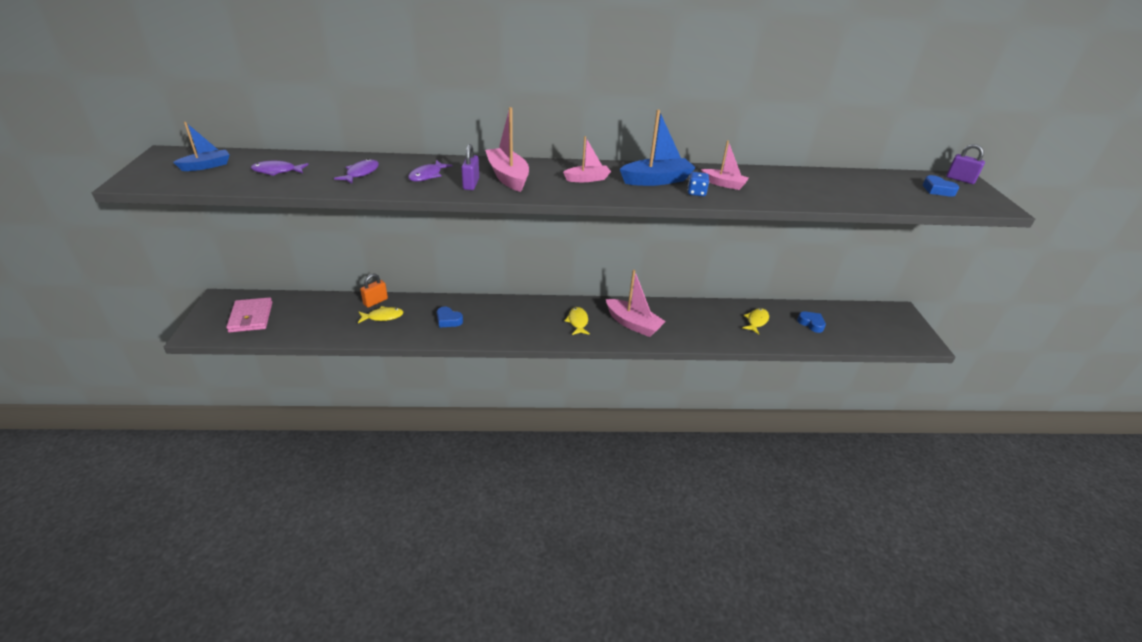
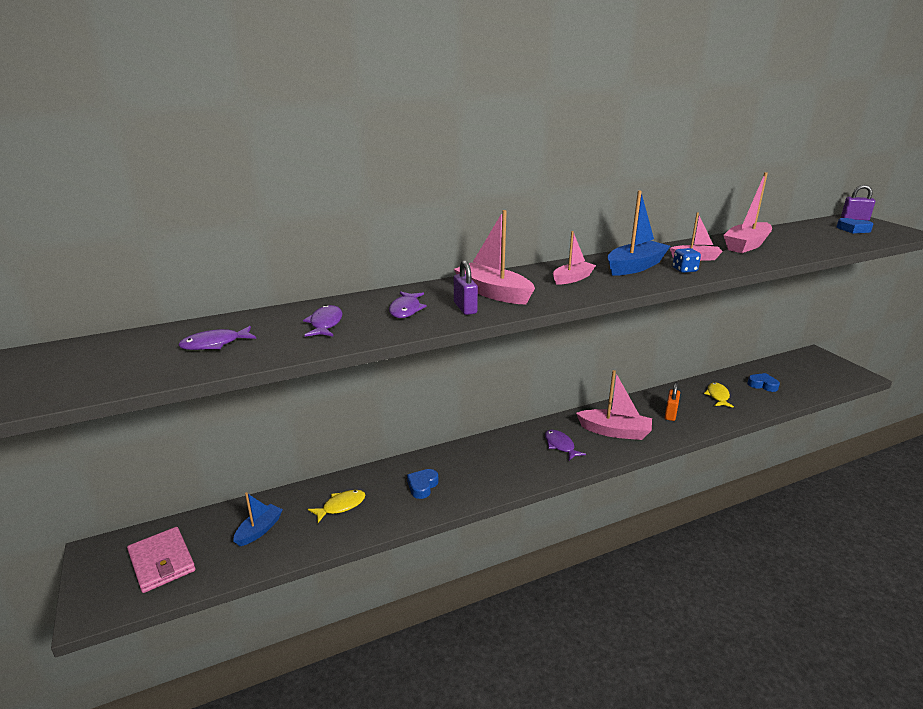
camera: 20 degrees left, 10 degrees down
(206, 166) = (106, 359): blue boat -> blue boat (259, 530)
(375, 302) = (317, 491): orange padlock -> orange padlock (670, 414)
(448, 320) = (422, 486): blue heart -> blue heart turned 105 degrees clockwise
(577, 322) = (560, 445): yellow fish -> purple fish
(794, 182) = (746, 245): none -> pink boat

